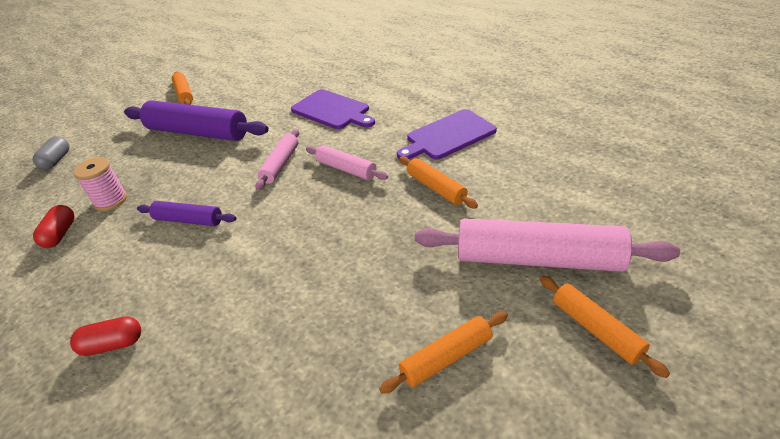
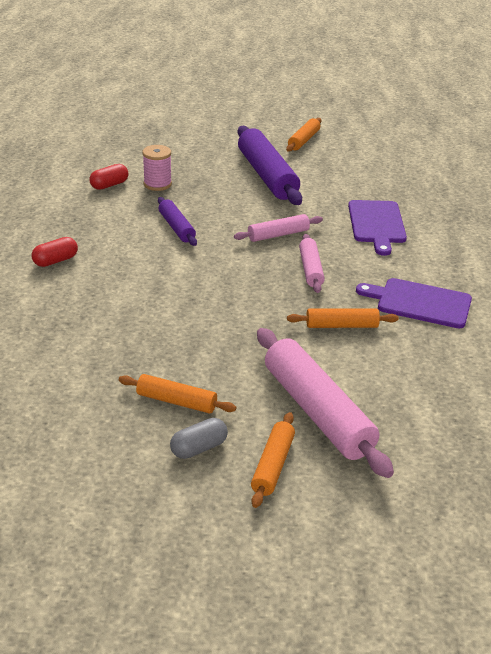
camera: 45 degrees right, 5 degrees down
(56, 160) = (167, 136): grey capsule -> grey capsule (199, 448)
(113, 344) = (55, 261): red capsule -> red capsule turned 75 degrees counterclockwise
(436, 188) = (341, 325): orange rolling pin -> orange rolling pin turned 75 degrees clockwise

